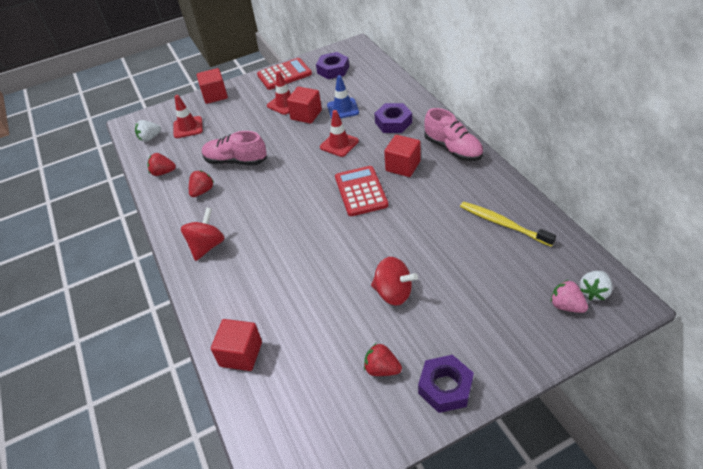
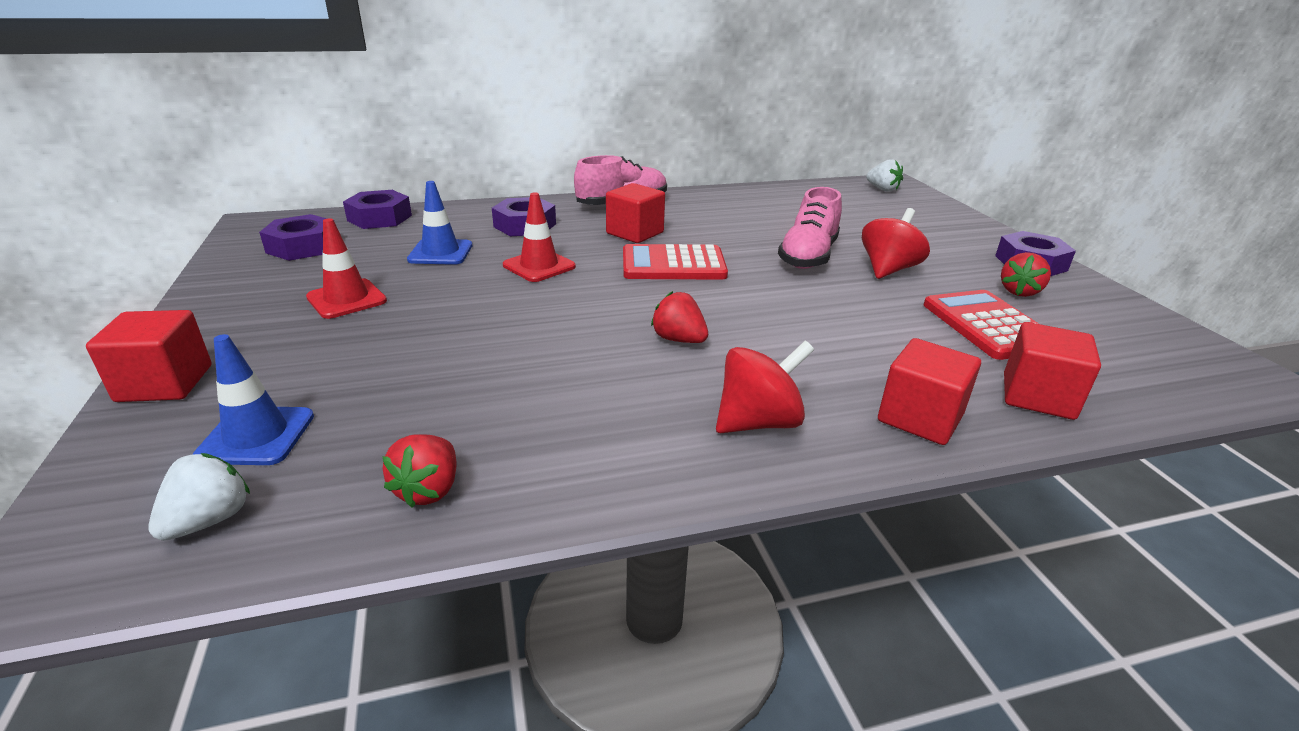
camera: 85 degrees left, 15 degrees down
(150, 138) = (209, 520): white strawberry -> white strawberry turned 135 degrees counterclockwise
(188, 127) = (256, 436): red traffic cone -> blue traffic cone
(202, 191) = (565, 421): red strawberry -> red strawberry (679, 339)
(207, 246) = (758, 422): red spinning top -> red spinning top turned 120 degrees clockwise
(236, 161) = (489, 369): pink shoe -> pink shoe (808, 256)
(284, 74) = (234, 290): red calculator -> red calculator (989, 325)
(306, 115) = (416, 283): red cube -> red cube (920, 418)
(379, 74) = (379, 218): none -> purple nut
(503, 224) = (776, 203): yellow toothbrush -> none
(566, 305) = (901, 200): pink strawberry -> none

